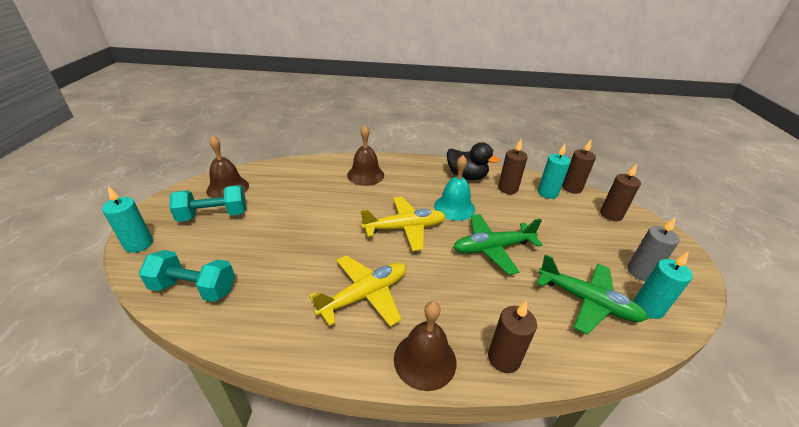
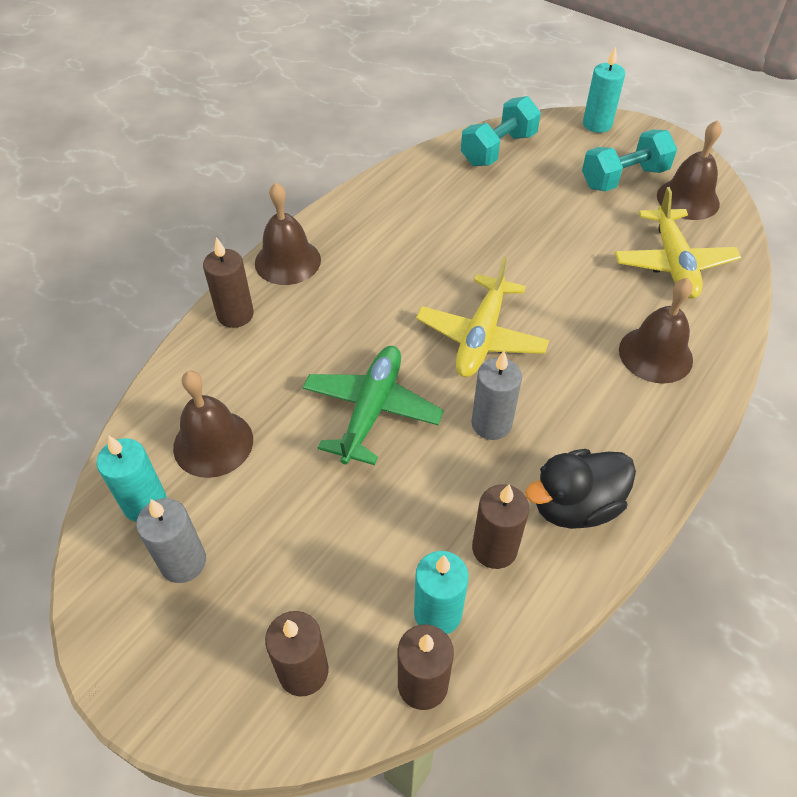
camera: 125 degrees right, 15 degrees up
(213, 215) = (624, 178): turquoise dumbbell -> turquoise dumbbell turned 45 degrees clockwise
(365, 295) = (395, 253): yellow plane -> yellow plane (673, 263)
(454, 207) = (491, 424): turquoise bell -> grey candle
(587, 301) = (213, 443): green plane -> brown bell

